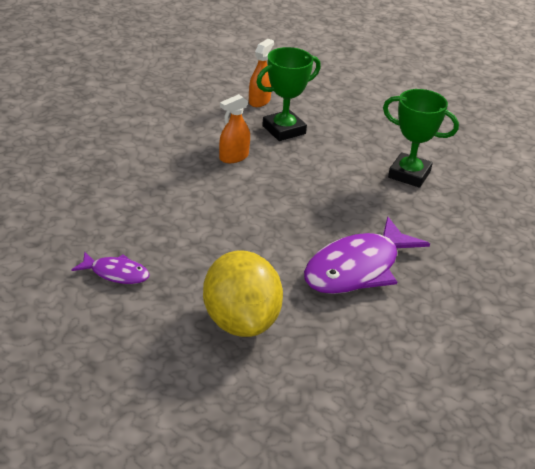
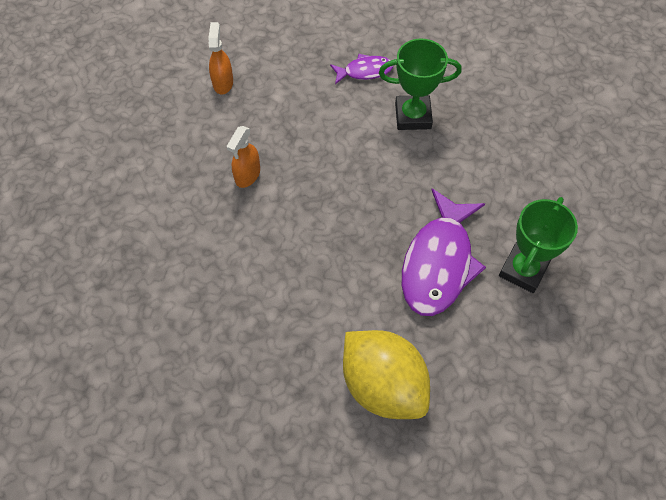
camera: 25 degrees left, 25 degrees up
(116, 273) = (239, 390): purple fish -> purple fish (364, 71)
(284, 130) = (270, 113): green trophy -> green trophy (523, 270)

